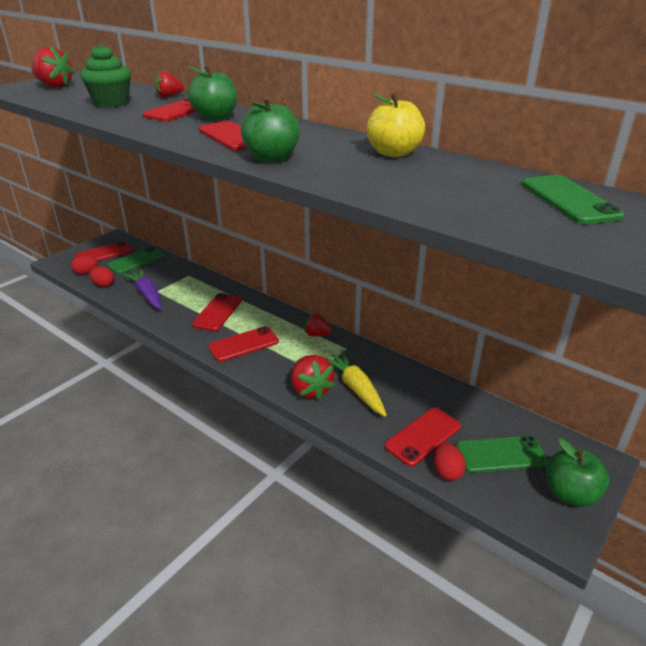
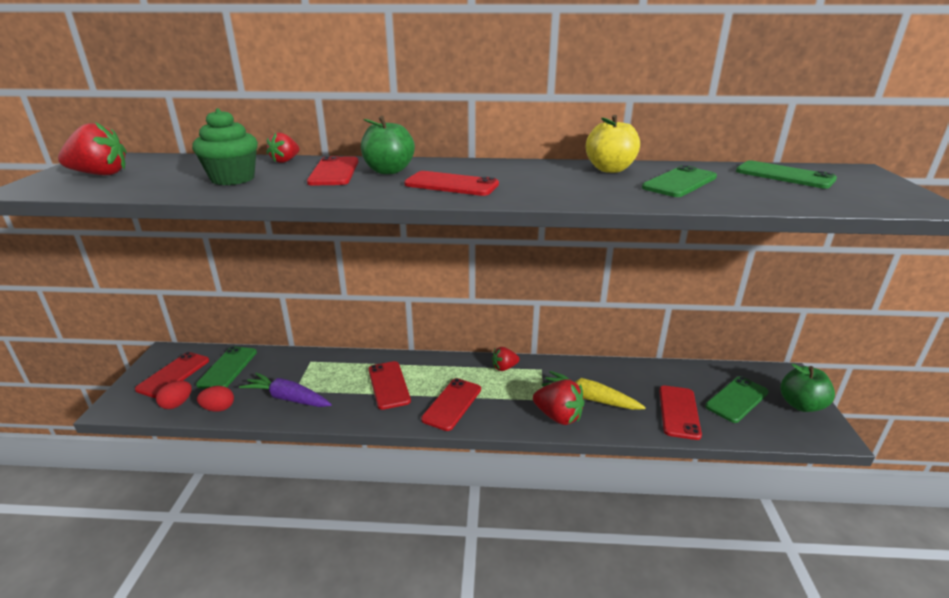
camera: 35 degrees left, 5 degrees down
(272, 158) = (533, 194): green apple -> none
(427, 179) = (679, 182): none -> green phone
(447, 471) = (724, 430): red egg -> none

